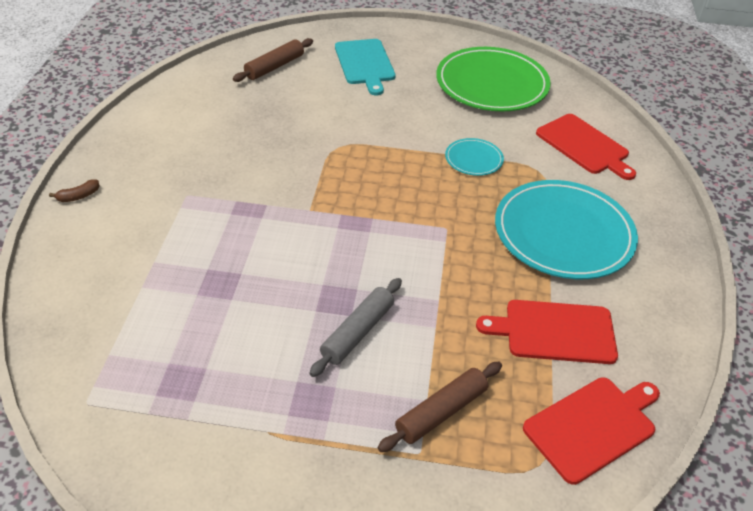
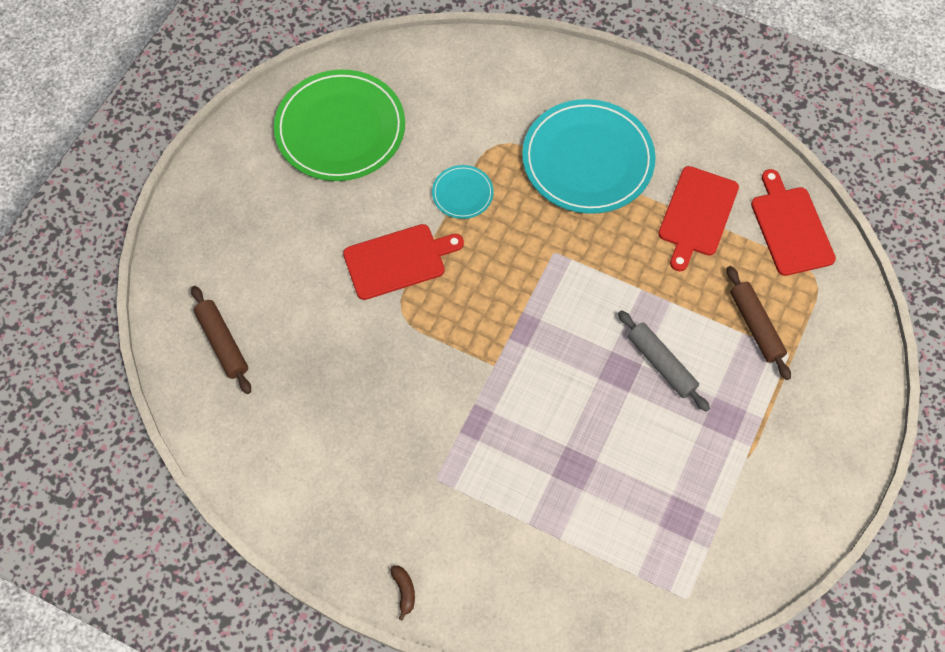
camera: 70 degrees left, 20 degrees up
(365, 64) = (253, 243): turquoise cutting board -> none
(584, 146) = (473, 89): red cutting board -> red cutting board (398, 261)

